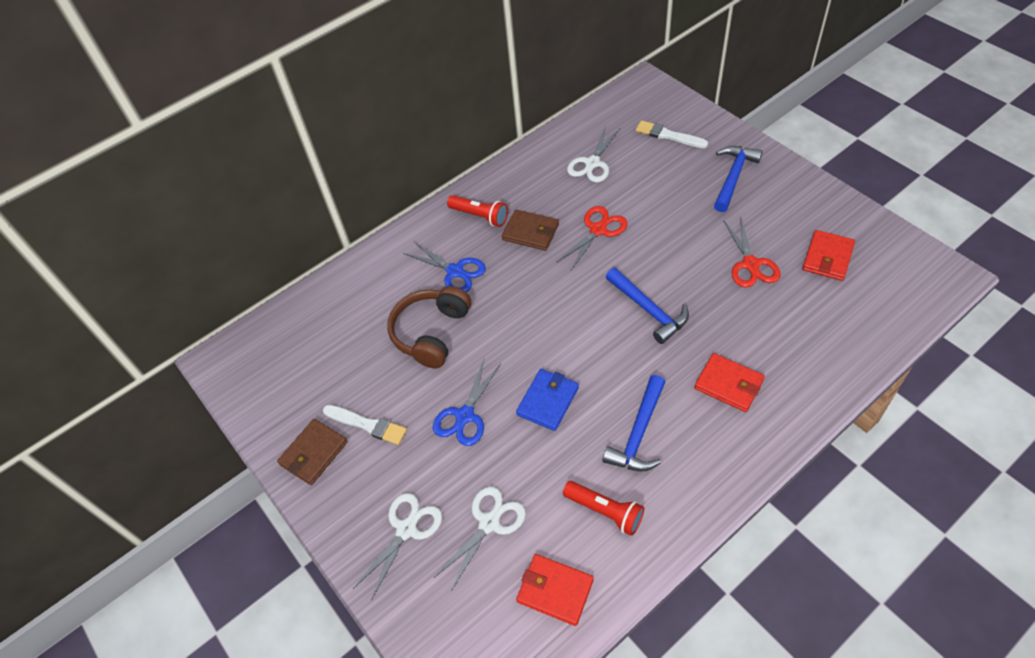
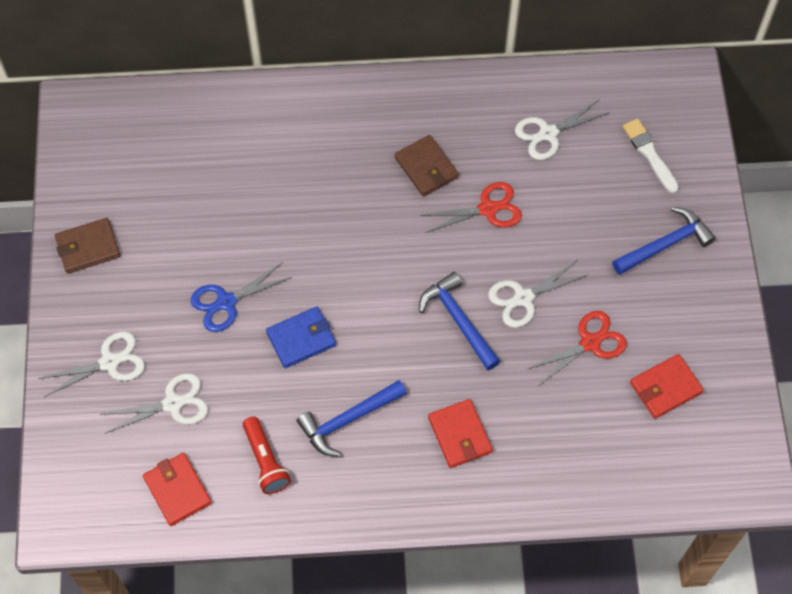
camera: 30 degrees right, 10 degrees up
(367, 425) = (146, 253): white brush -> none
(431, 333) = (260, 206): brown headphones -> none
(455, 271) = (328, 160): blue scissors -> none
(480, 216) = (396, 118): red flashlight -> none
(649, 310) = (458, 320): blue hammer -> blue hammer turned 150 degrees clockwise
(678, 266) = (523, 298): none -> white scissors
(750, 264) = (590, 343): red scissors -> red scissors turned 150 degrees counterclockwise

